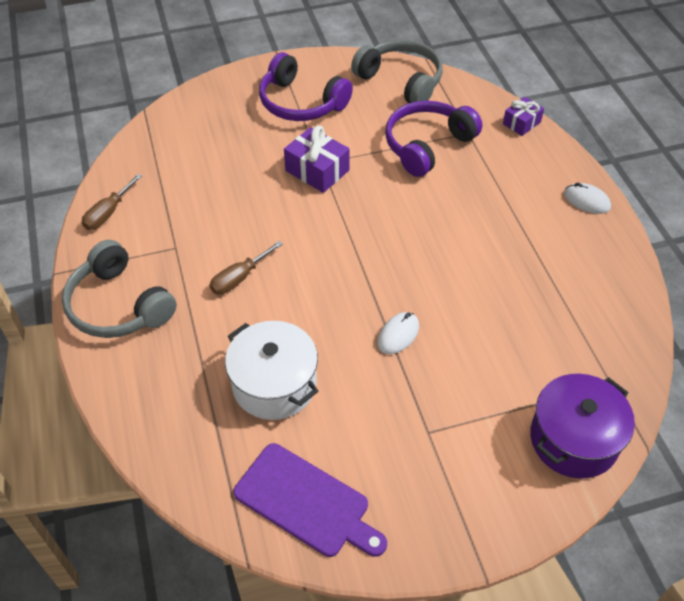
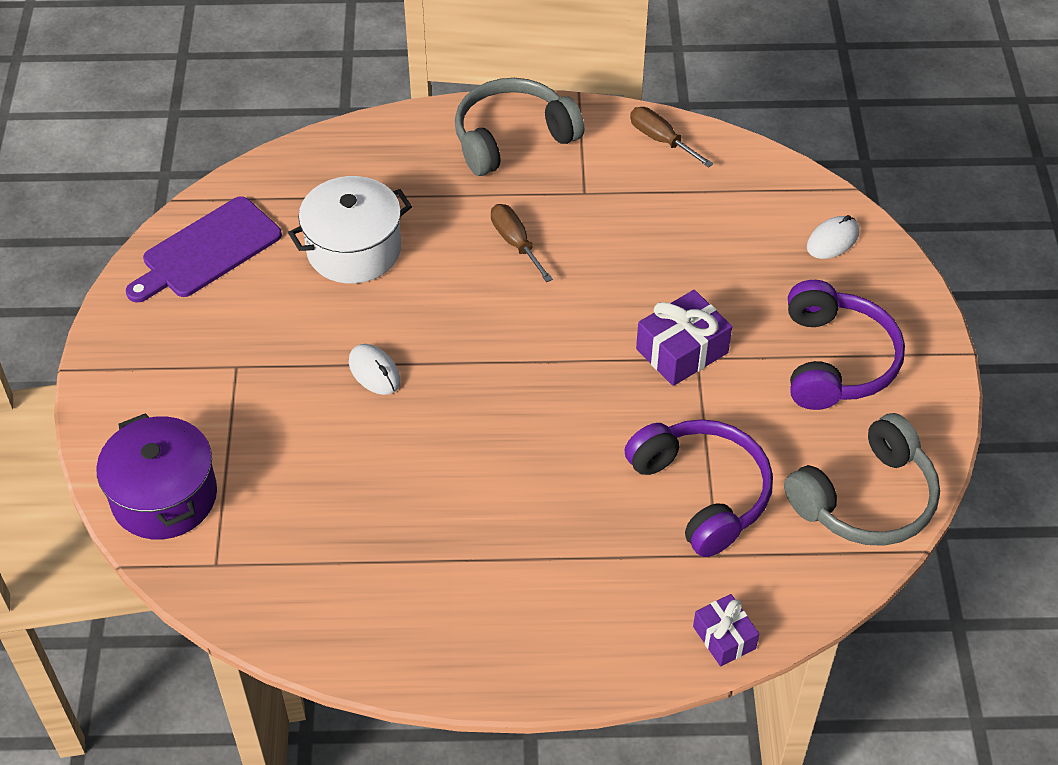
camera: 105 degrees right, 0 degrees up
(301, 102) = (835, 360): purple headphones -> purple headphones turned 135 degrees clockwise
(586, 201) = (525, 663): white mouse -> white mouse (832, 240)

